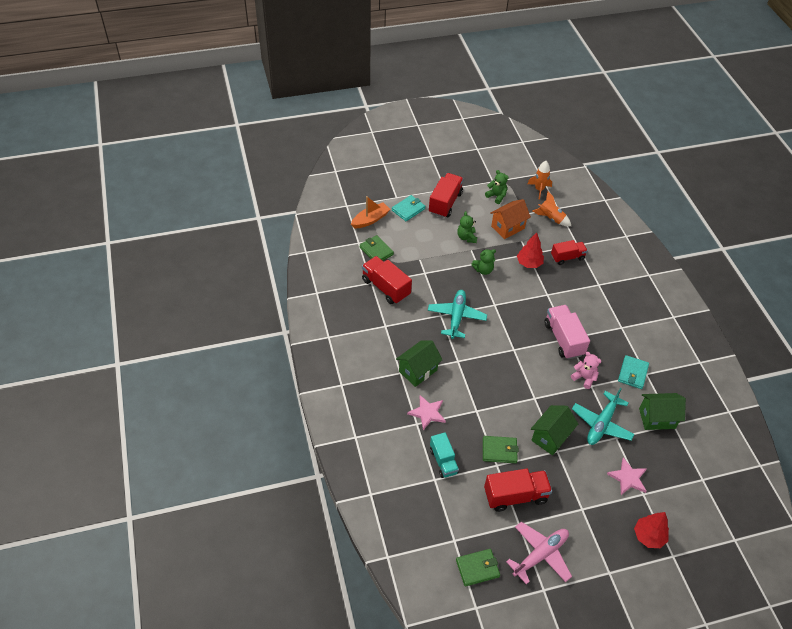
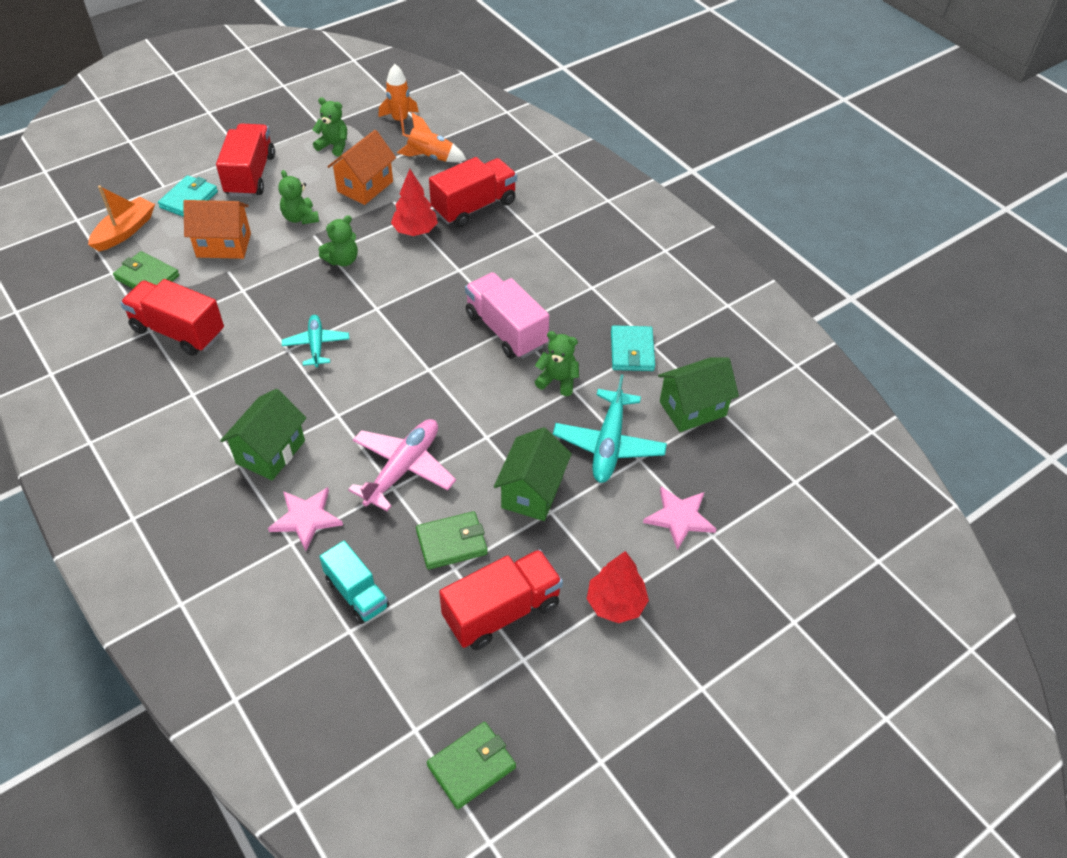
camera: 20 degrees left, 0 degrees up
(421, 243) = (224, 245): none -> orange house
(456, 317) = (316, 345): turquoise plane -> turquoise plane, size x0.63
(540, 555) = (576, 700): pink plane -> pink plane (403, 468)
(567, 257) = (474, 207): red truck -> red truck, size x1.51
(584, 378) = (558, 380): pink teddy bear -> green teddy bear
(648, 536) = (744, 602): red tree -> red tree (616, 604)

